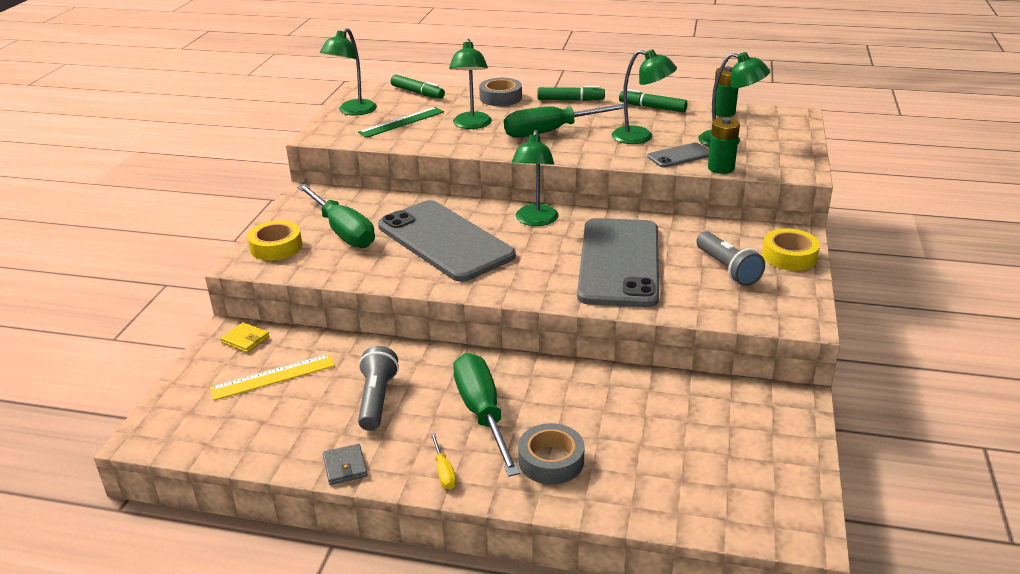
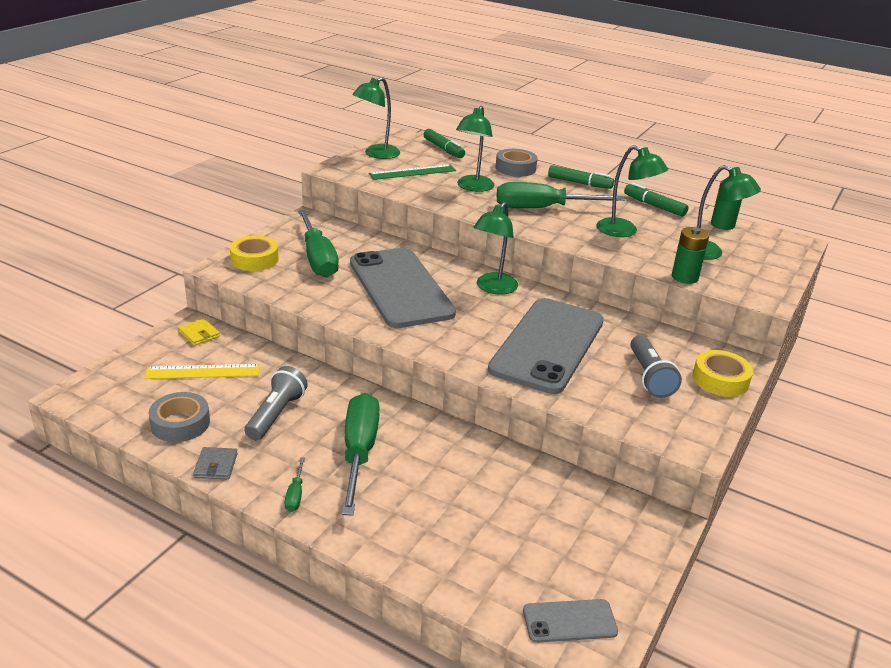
camera: 15 degrees right, 0 degrees up
(444, 472) = (295, 495): yellow screwdriver -> green screwdriver
(551, 460) = (395, 512): grey tape -> grey tape (180, 423)
(679, 156) = (651, 257): grey phone -> grey phone (569, 621)

